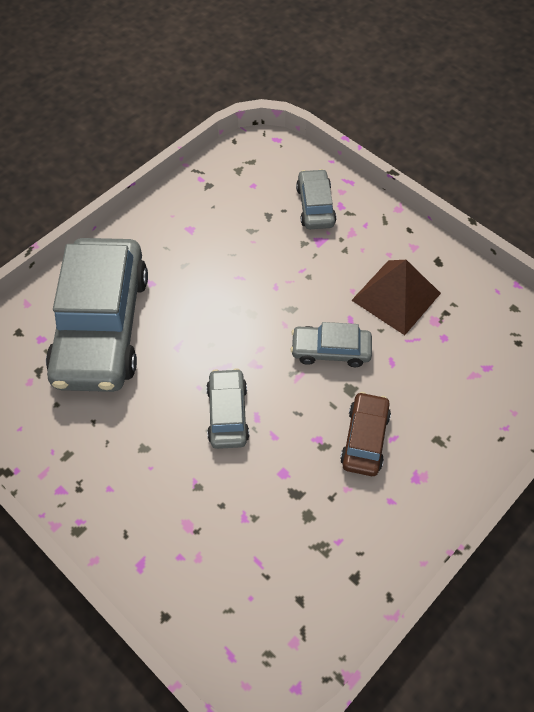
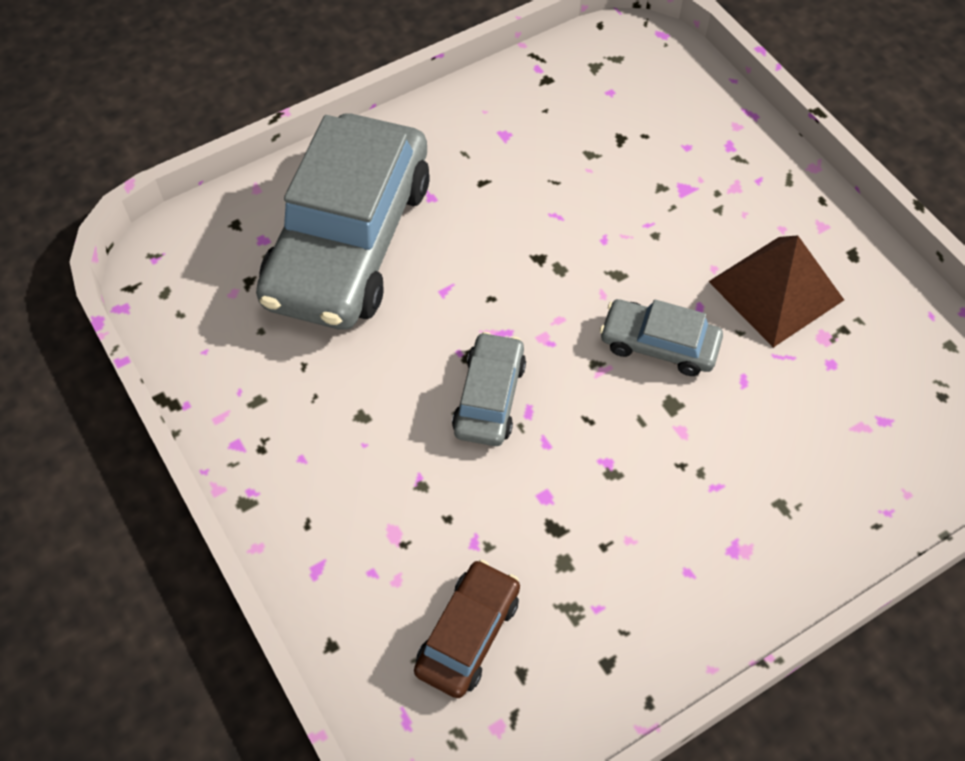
camera: 15 degrees right, 0 degrees up
(315, 206) = (692, 139): grey car -> none
(365, 438) = (674, 477): brown car -> brown car (468, 634)

